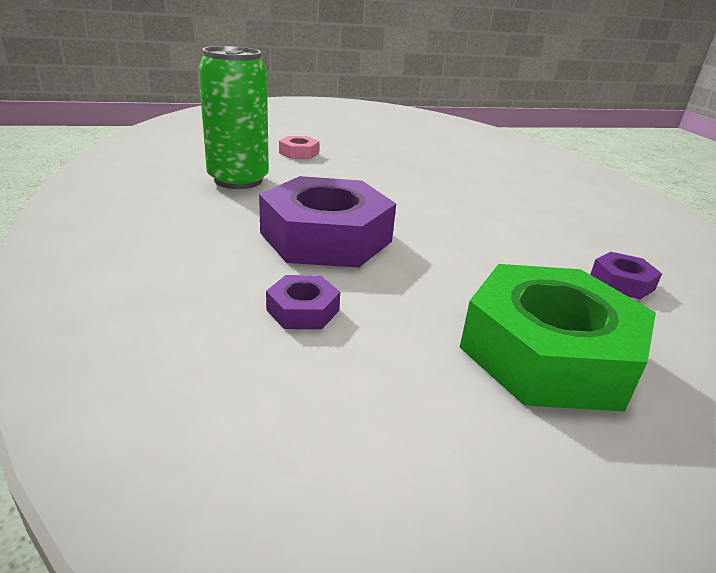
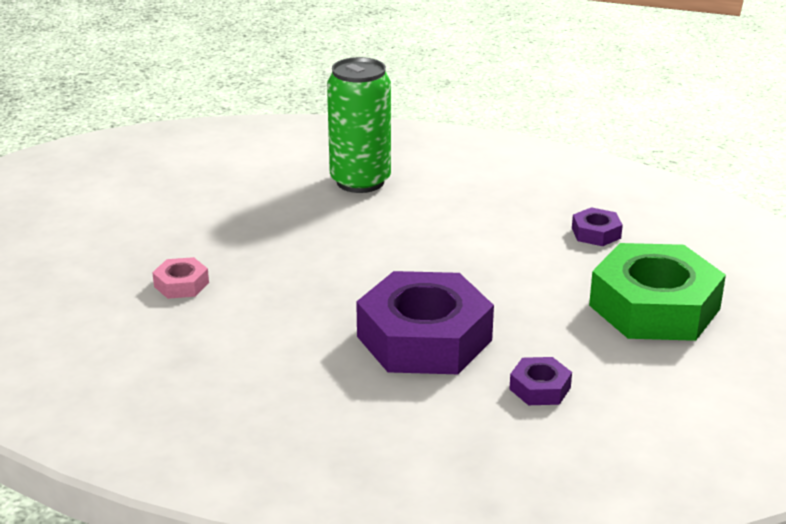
camera: 55 degrees left, 0 degrees up
(238, 180) = (237, 351): green can -> green can (360, 181)

